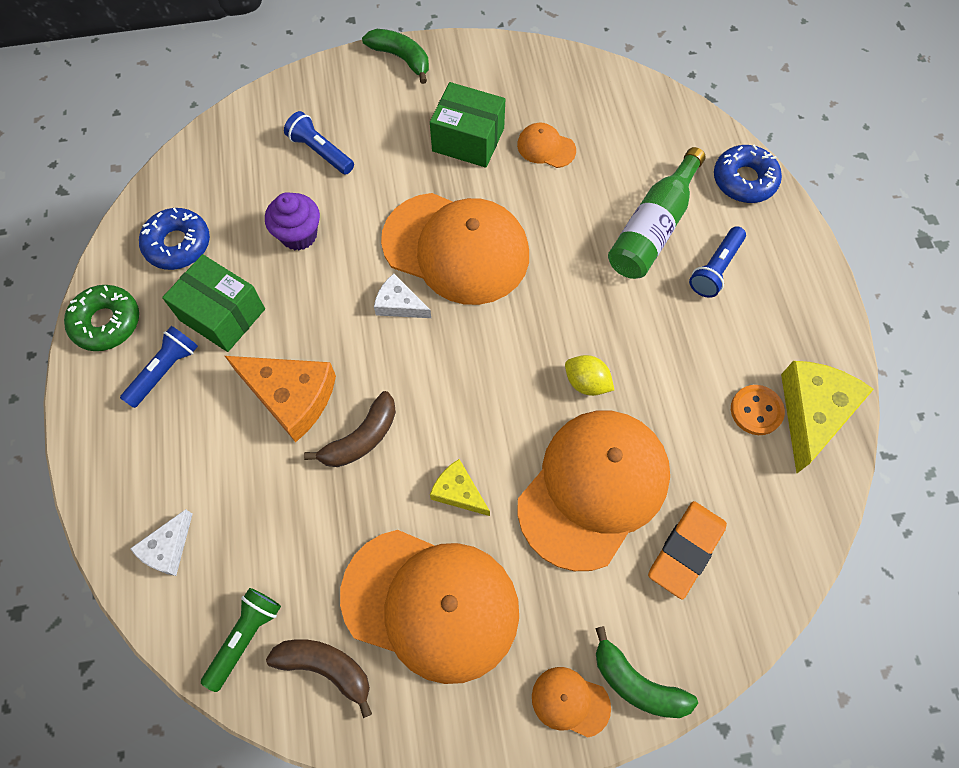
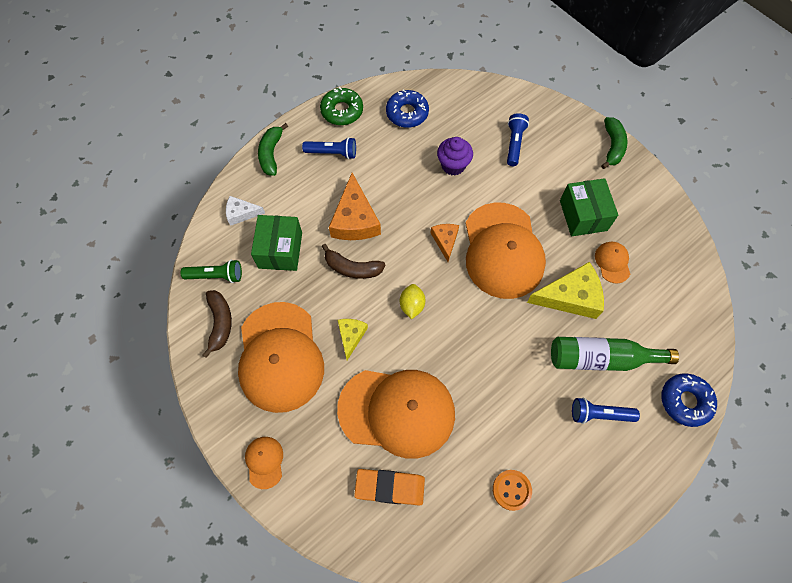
camera: 60 degrees right, 0 degrees up
(222, 314) = (380, 159): green box -> green box (280, 250)
(399, 304) = (445, 241): white cheese -> orange cheese
(586, 383) = (463, 372): yellow lemon -> yellow lemon (412, 305)
(637, 683) = (293, 496): green banana -> green banana (271, 154)
(812, 412) = (534, 530): yellow cheese -> yellow cheese (570, 297)

